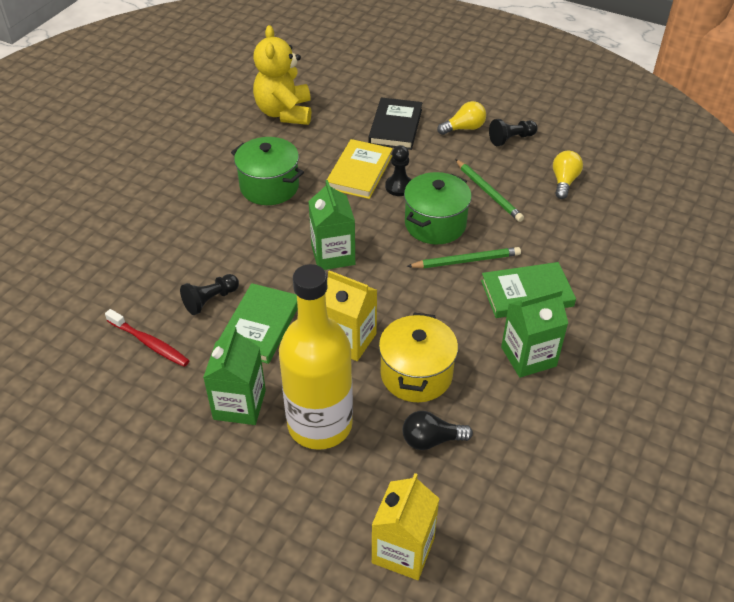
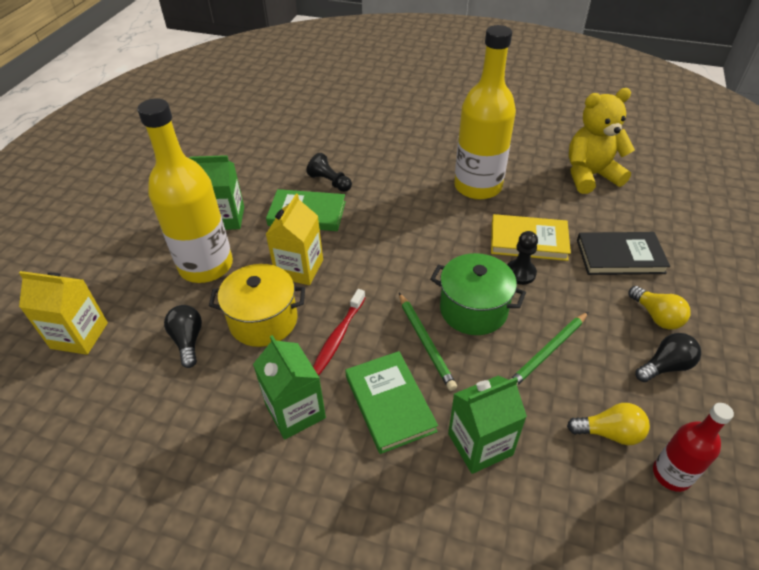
camera: 80 degrees right, 0 degrees up
(149, 343) = (281, 163): red toothbrush -> red toothbrush (338, 337)
(269, 187) = (477, 186): green pot -> yellow bottle
(333, 255) = (402, 241): green carton -> green carton (480, 444)
(511, 139) = (665, 366): black pawn -> black light bulb
(597, 164) = (671, 474): none -> red bottle

